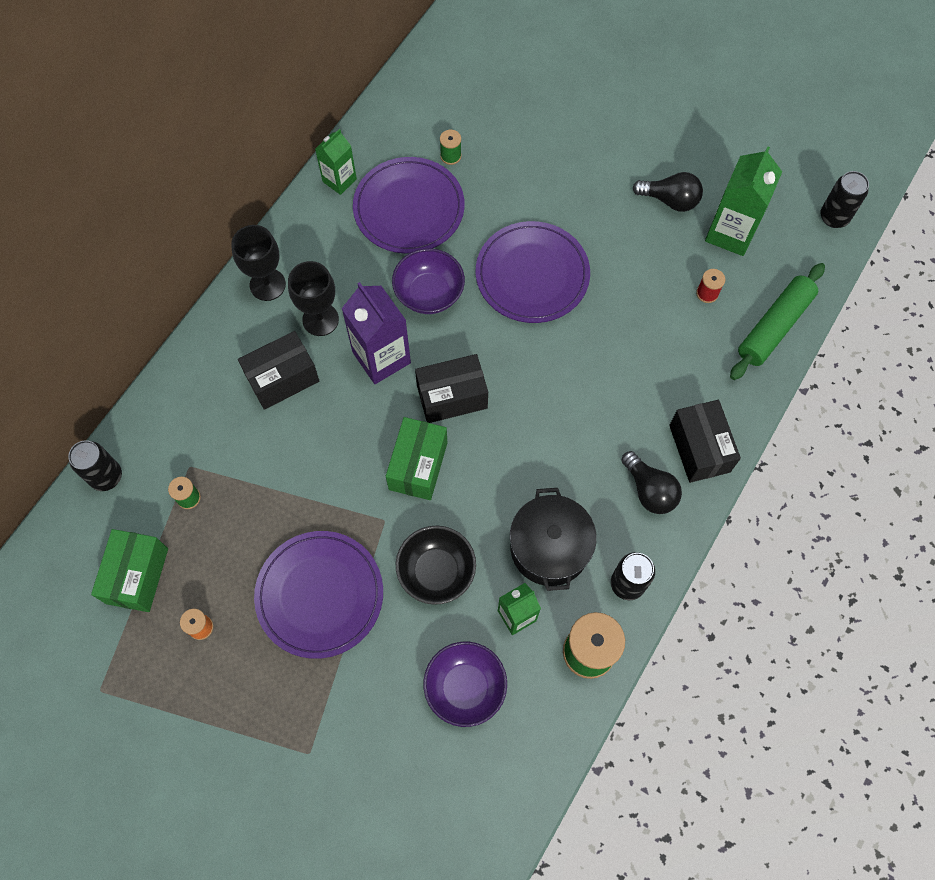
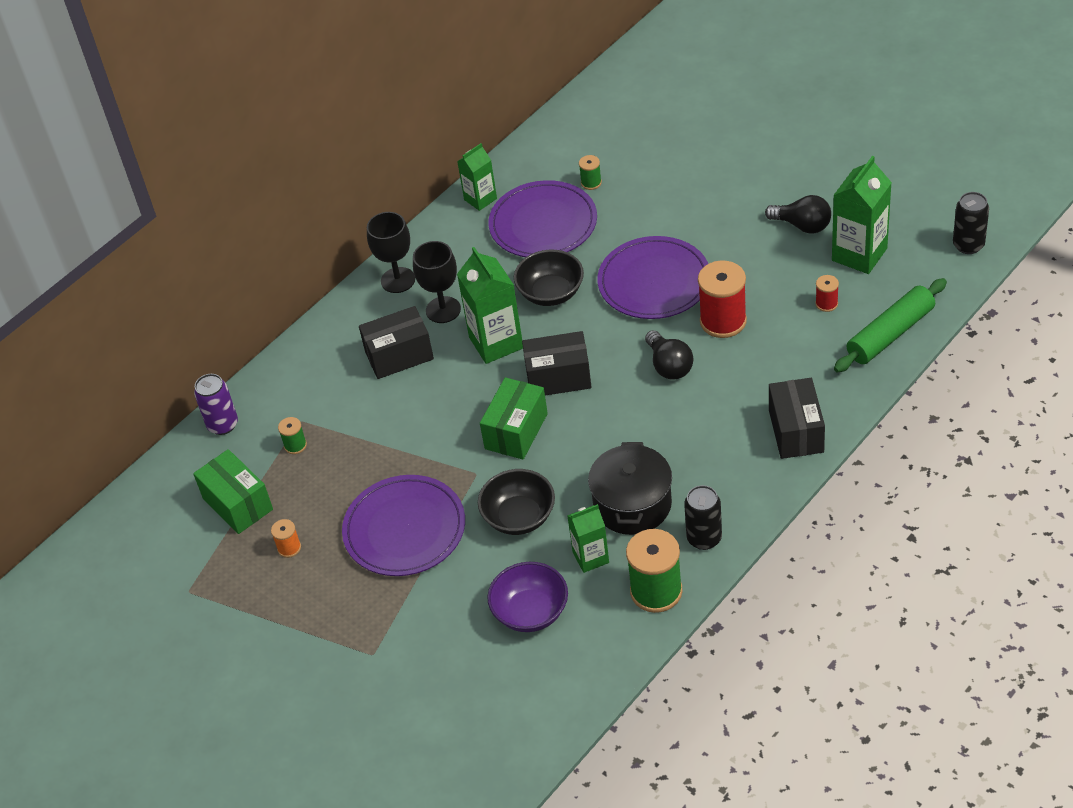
camera: 15 degrees right, 20 degrees down
(106, 476) = (223, 425): black can -> purple can
(137, 576) = (238, 504): green box -> green box turned 60 degrees counterclockwise
(381, 357) = (496, 343): purple carton -> green carton
(429, 293) = (551, 293): purple bowl -> black bowl
(608, 319) = (723, 321): none -> red spool
(649, 490) = (740, 463): black light bulb -> black light bulb (669, 366)

